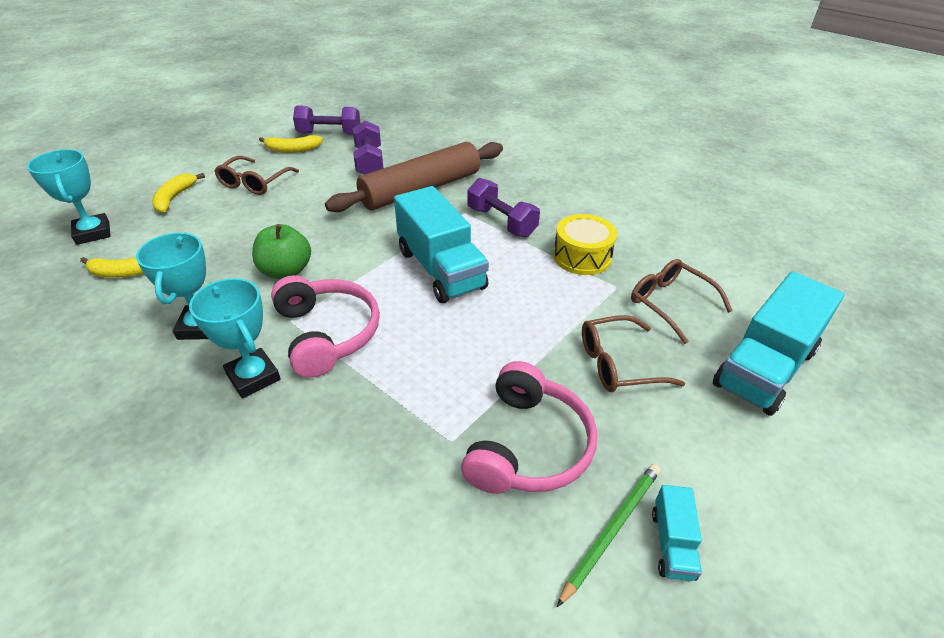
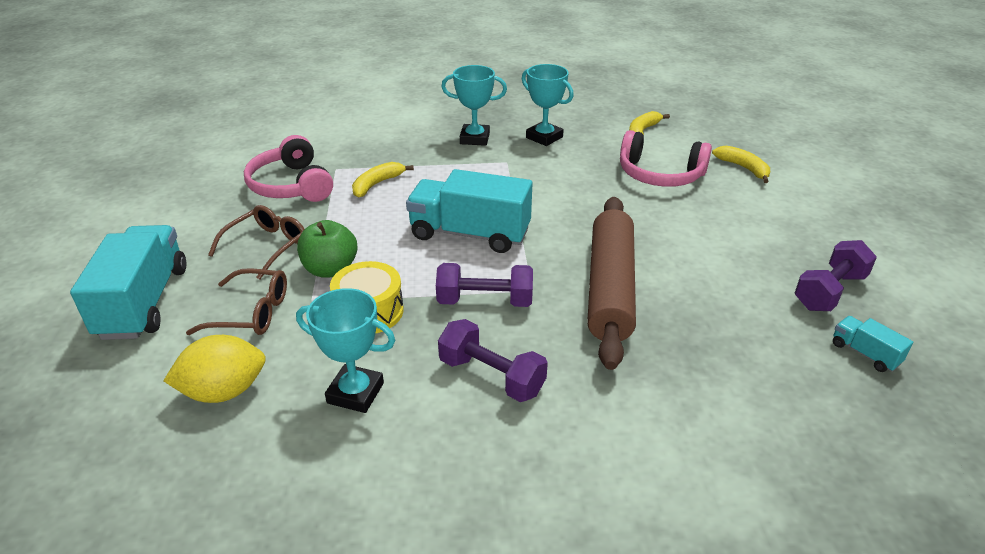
camera: 135 degrees right, 5 degrees down
(93, 233) = (716, 131): turquoise trophy -> turquoise trophy (355, 393)
(254, 183) = (734, 207): brown glasses -> none
(286, 271) = (564, 177): green apple -> green apple (330, 269)
(292, 149) = (800, 251): yellow banana -> yellow banana (377, 184)
(327, 333) = (474, 168): pink headphones -> pink headphones (660, 174)
(369, 162) = (714, 285): purple dumbbell -> purple dumbbell (491, 376)
(612, 530) = (220, 181): green pencil -> none
(672, 544) = (185, 190): turquoise truck -> turquoise truck (865, 353)
(716, 260) = (224, 391): none -> yellow lemon

